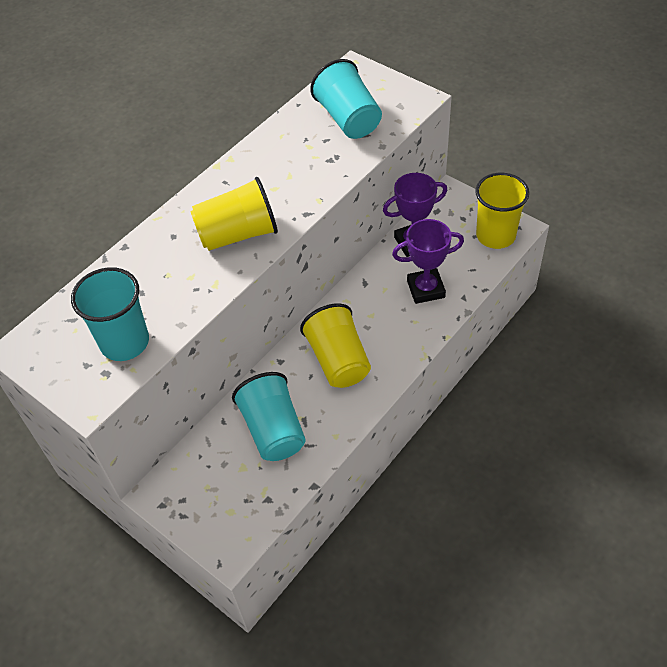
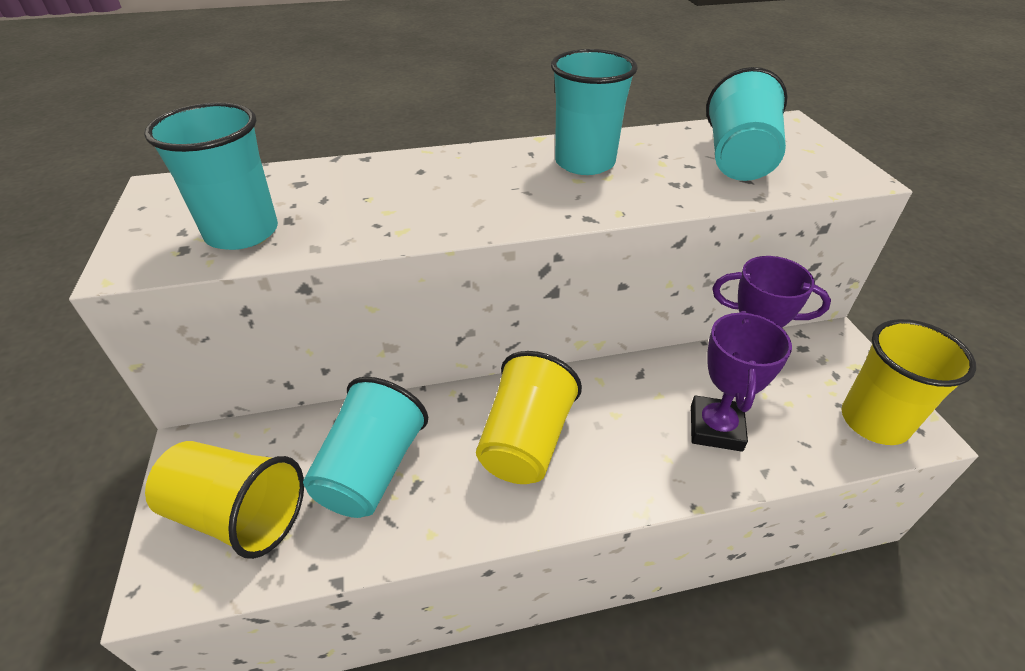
camera: 35 degrees right, 10 degrees down
(238, 234) = (486, 199): yellow cup -> yellow cup (238, 514)
(265, 172) = (584, 163): none -> turquoise cup
(425, 289) = (715, 428): purple trophy -> purple trophy turned 75 degrees clockwise

